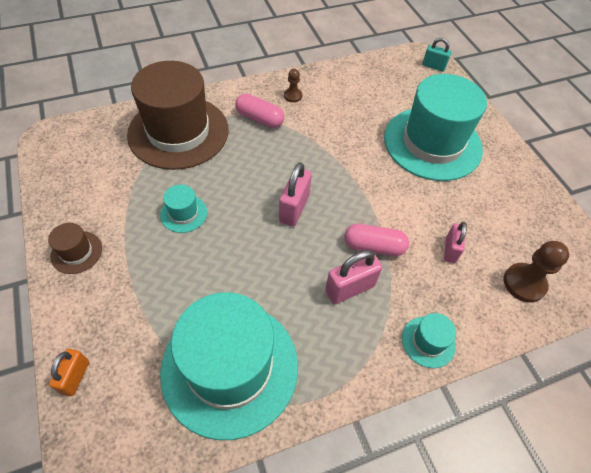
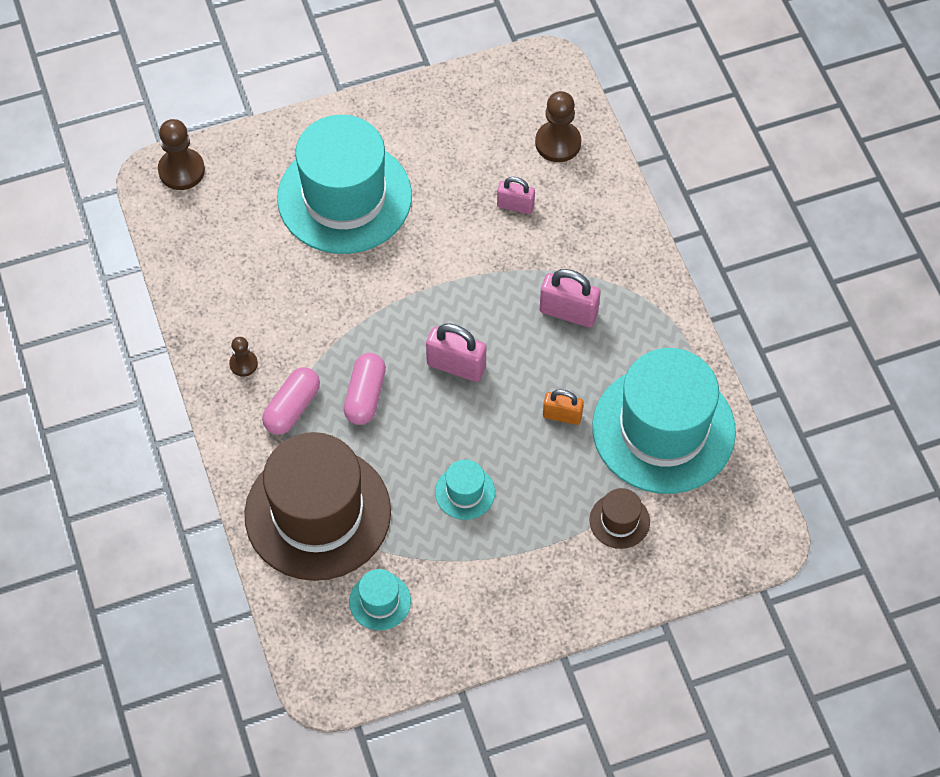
camera: 85 degrees left, 5 degrees up
(75, 377) = (680, 575): orange padlock -> orange padlock (562, 416)
(76, 252) = (525, 607): brown hat -> brown hat (619, 521)
(349, 288) = (568, 312): pink padlock -> pink padlock turned 45 degrees counterclockwise
(374, 246) = (512, 283): pink capsule -> pink capsule (365, 396)
(428, 341) = (629, 245): turquoise hat -> turquoise hat (380, 601)
(433, 66) = (181, 170): turquoise padlock -> brown pawn

